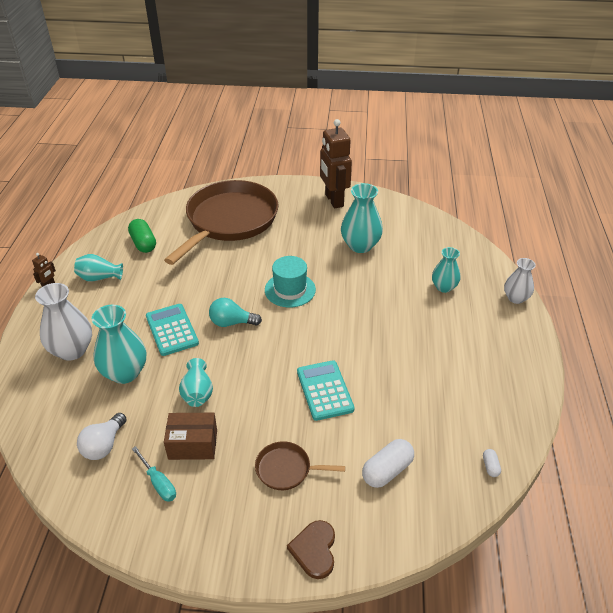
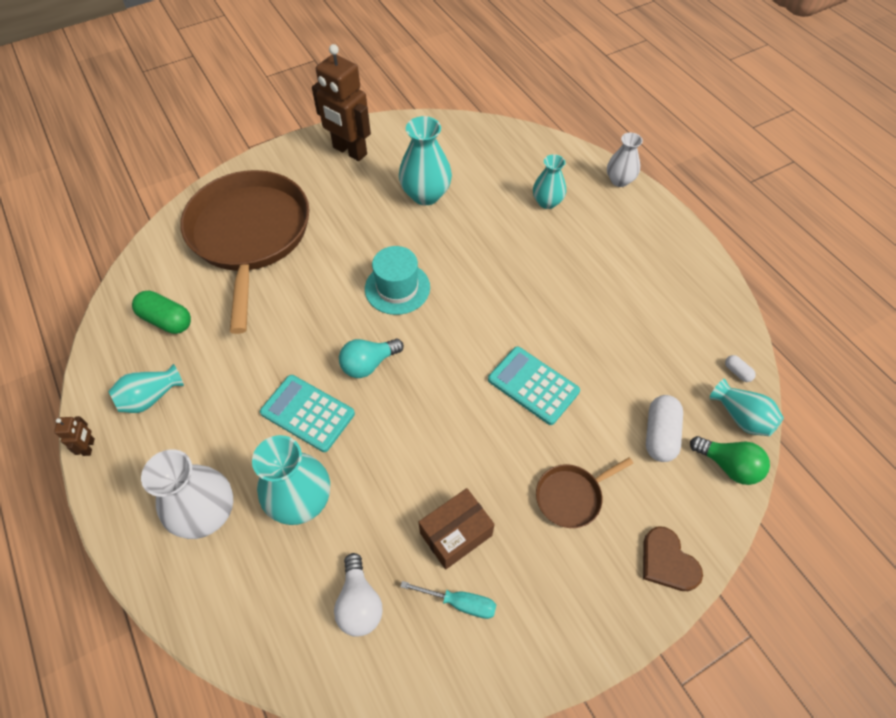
camera: 35 degrees left, 15 degrees up
(197, 393) = (406, 471): turquoise vase -> turquoise vase (741, 417)
(421, 521) = (728, 465): none -> green light bulb

